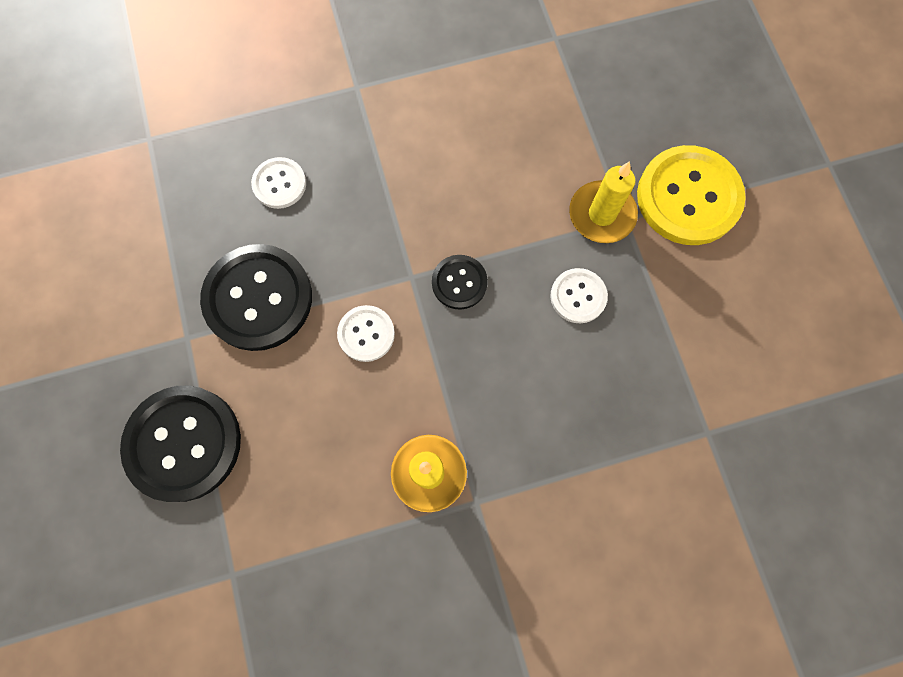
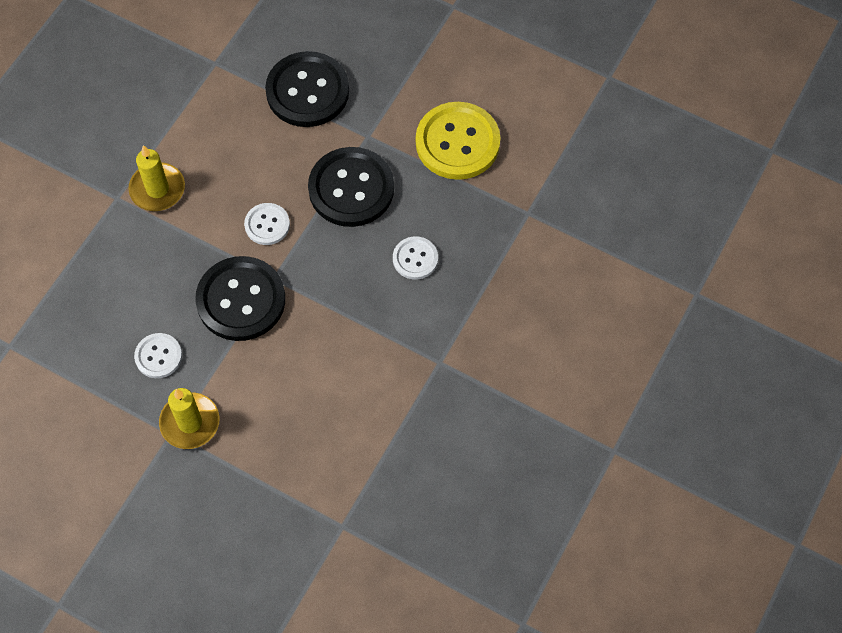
camera: 135 degrees right, 10 degrees down
(459, 283) = (241, 300): black button -> black button, size x1.92
(688, 197) = (141, 487): yellow button -> yellow button (457, 142)

